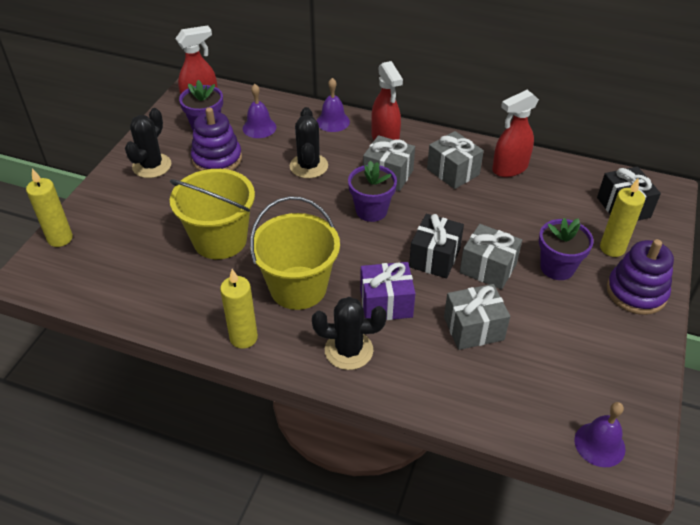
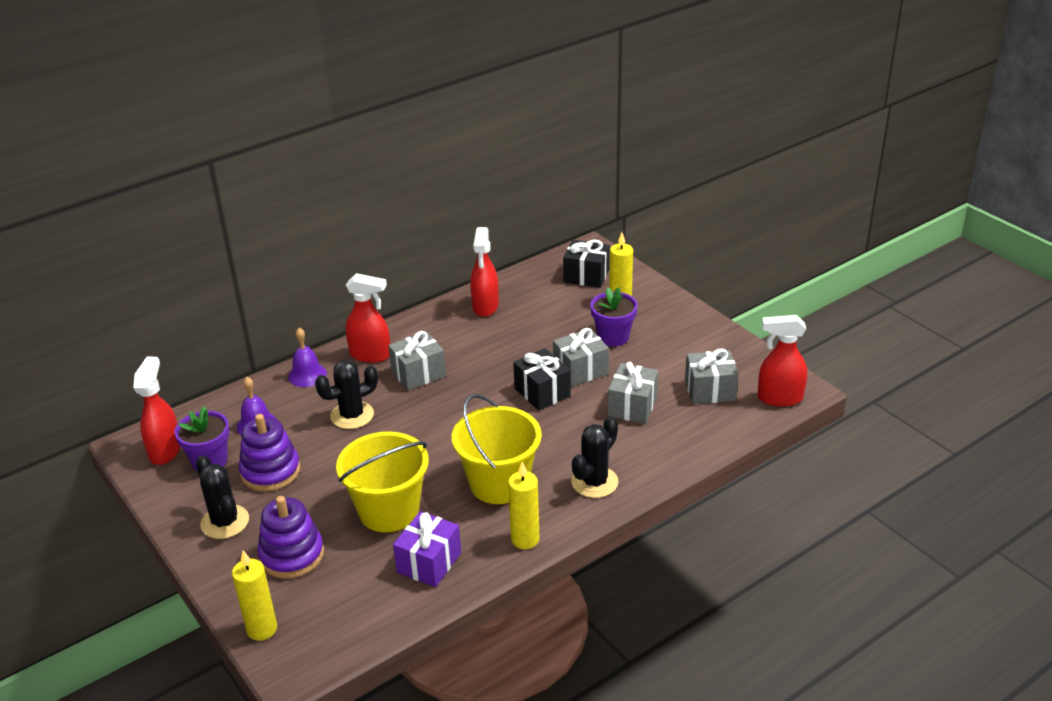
camera: 55 degrees left, 10 degrees down
(308, 166) = (352, 415): black cactus -> black cactus turned 60 degrees counterclockwise
(371, 211) = (452, 402): purple flower pot -> none
(386, 303) = (565, 440): purple gift -> purple gift (429, 562)
(453, 172) = (455, 337): grey gift -> grey gift (710, 390)
(599, 444) = (779, 398): purple bell -> red spray bottle
(636, 292) = (670, 314): purple stacking toy -> purple stacking toy (292, 555)

